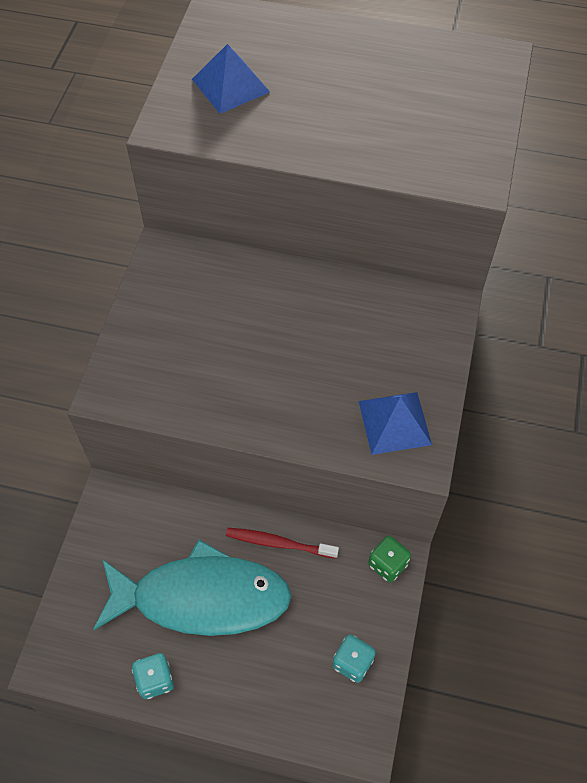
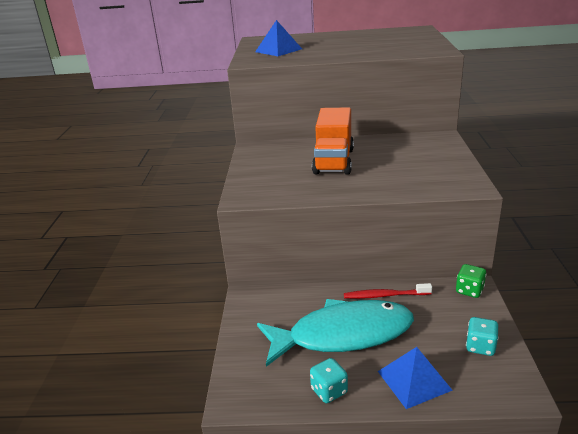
camera: 10 degrees left, 30 degrees down
(263, 331) = (333, 161): none -> orange truck
(394, 423) = (443, 177): blue pyramid -> blue pyramid (414, 380)

